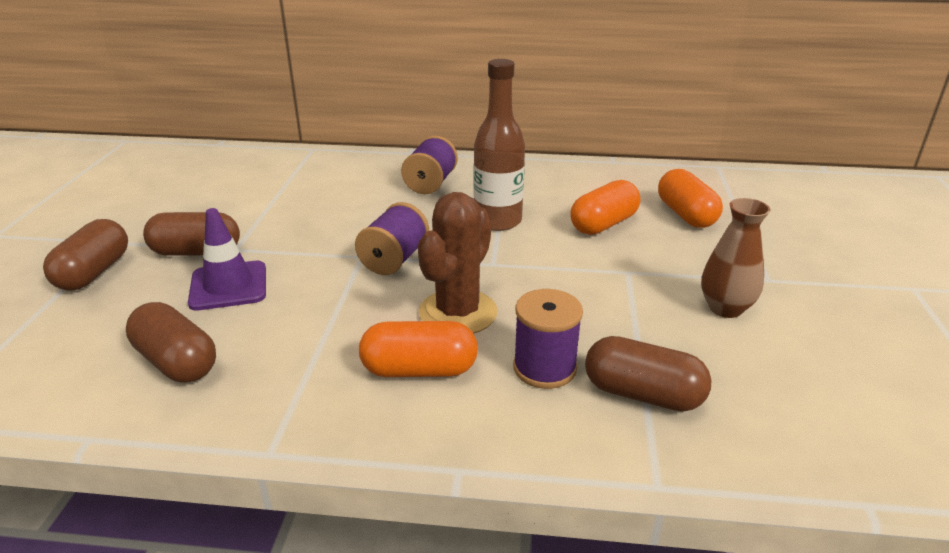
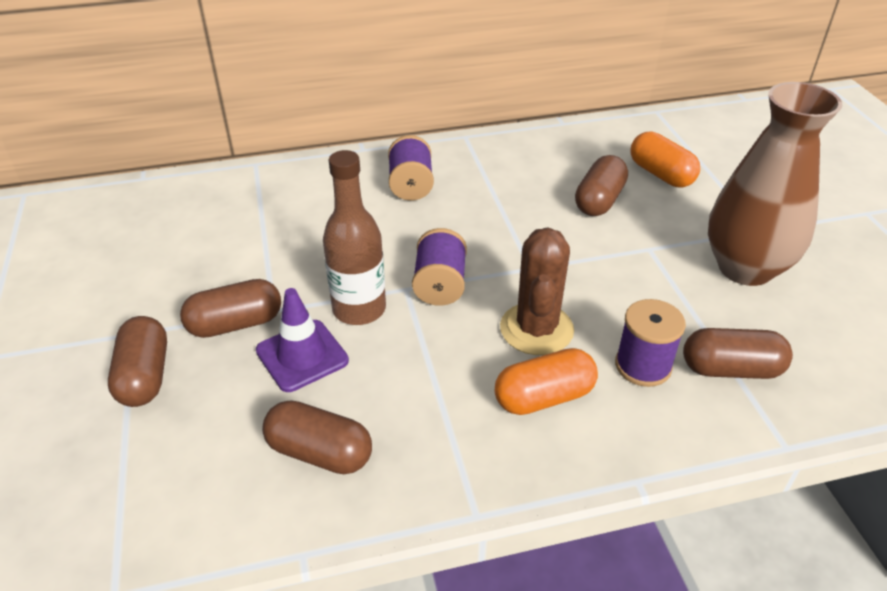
camera: 20 degrees left, 10 degrees up
(497, 221) = (504, 218): brown bottle -> brown bottle (359, 309)
(603, 224) = (599, 200): orange capsule -> brown capsule
(725, 308) = (745, 268): brown vase -> brown vase, size x1.89

